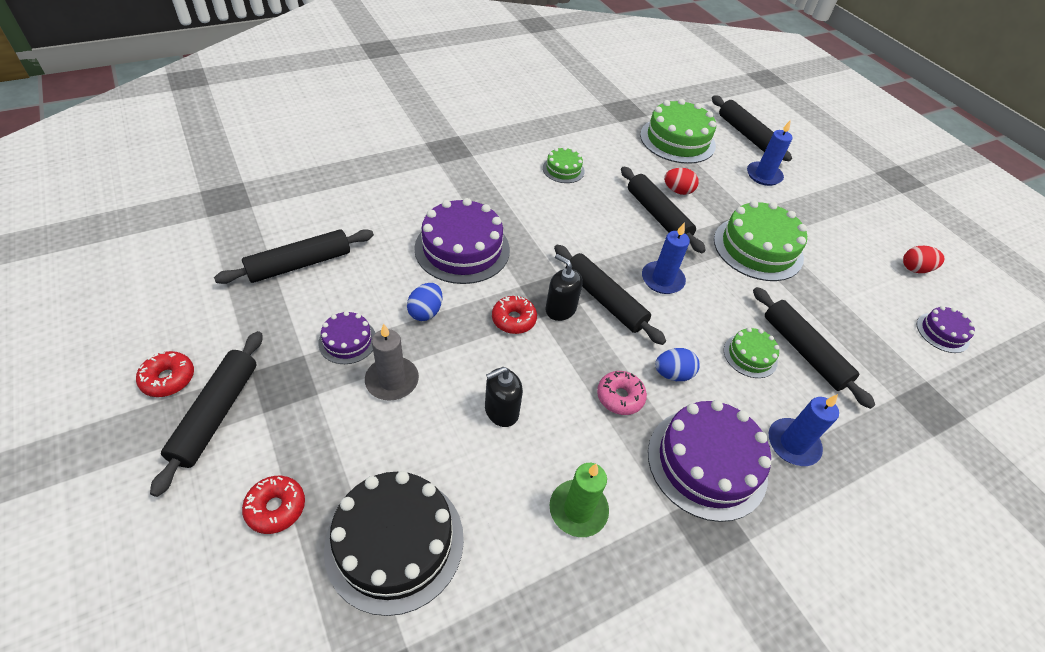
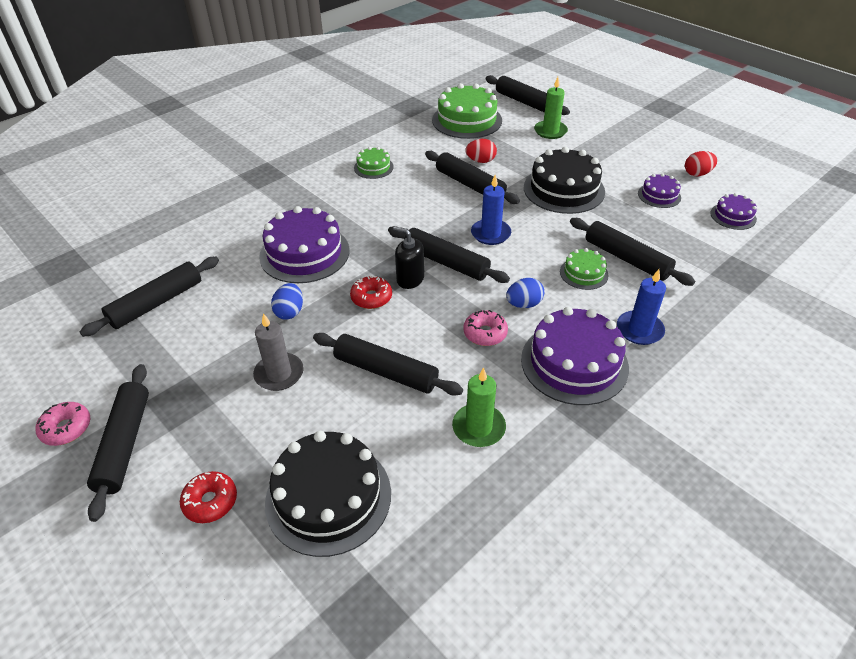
camera: 10 degrees left, 5 degrees down
(168, 379) = (66, 428): red donut -> pink donut
(347, 341) = (226, 353): purple cake -> purple cake (659, 195)
(501, 411) = (386, 371): black soap dispenser -> black rolling pin
(758, 248) = (564, 189): green cake -> black cake
(763, 175) = (550, 131): blue candle -> green candle

